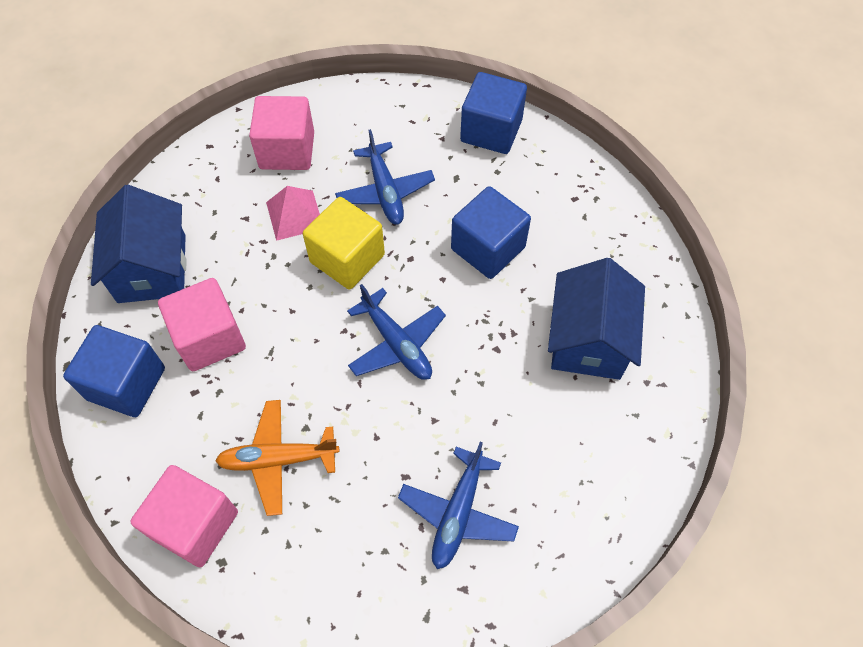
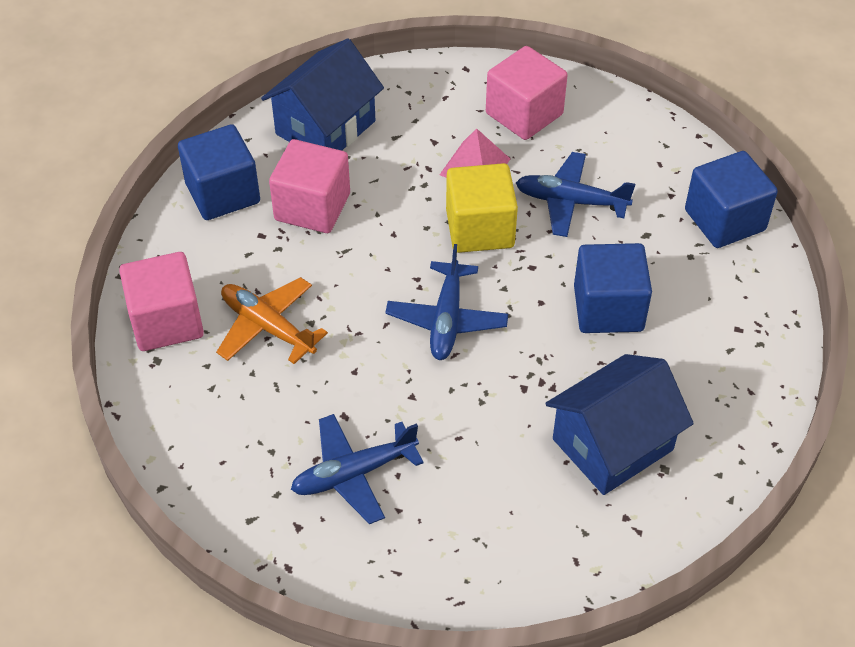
camera: 45 degrees right, 10 degrees down
(385, 191) = (570, 202): blue plane -> blue plane turned 75 degrees clockwise

